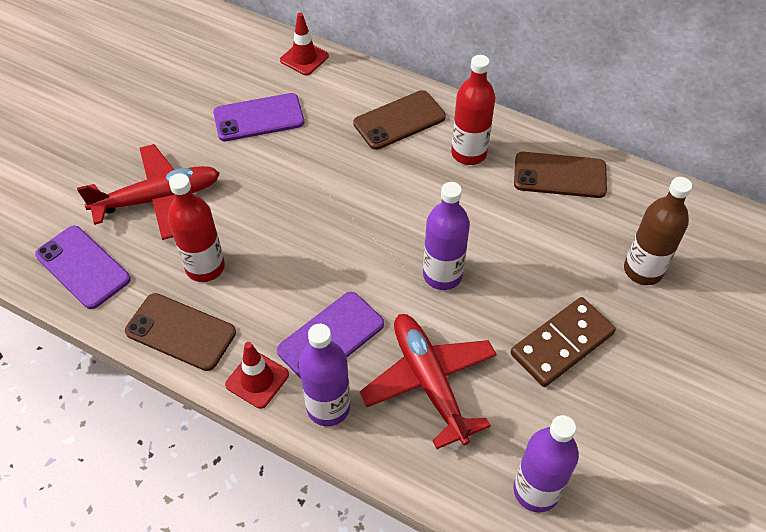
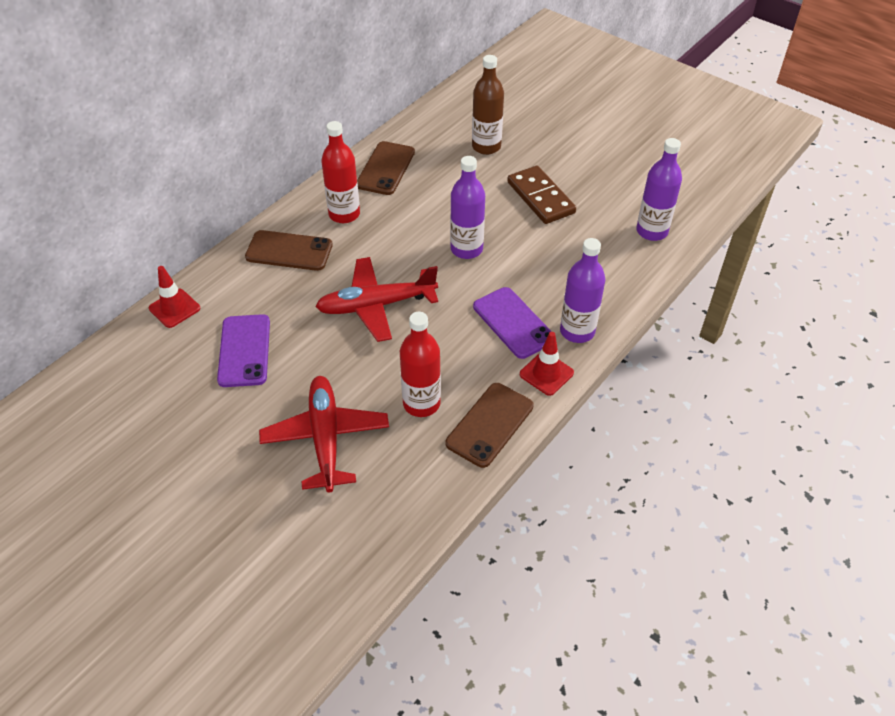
camera: 80 degrees left, 5 degrees down
(83, 267) = (397, 504): purple phone -> none
(399, 120) = (289, 251): brown phone -> brown phone turned 60 degrees counterclockwise
(429, 382) = (562, 271): red plane -> red plane (376, 305)

